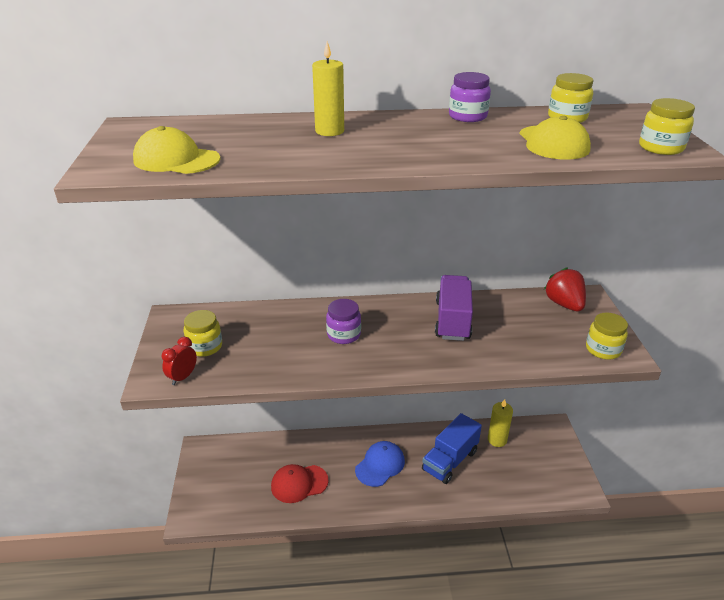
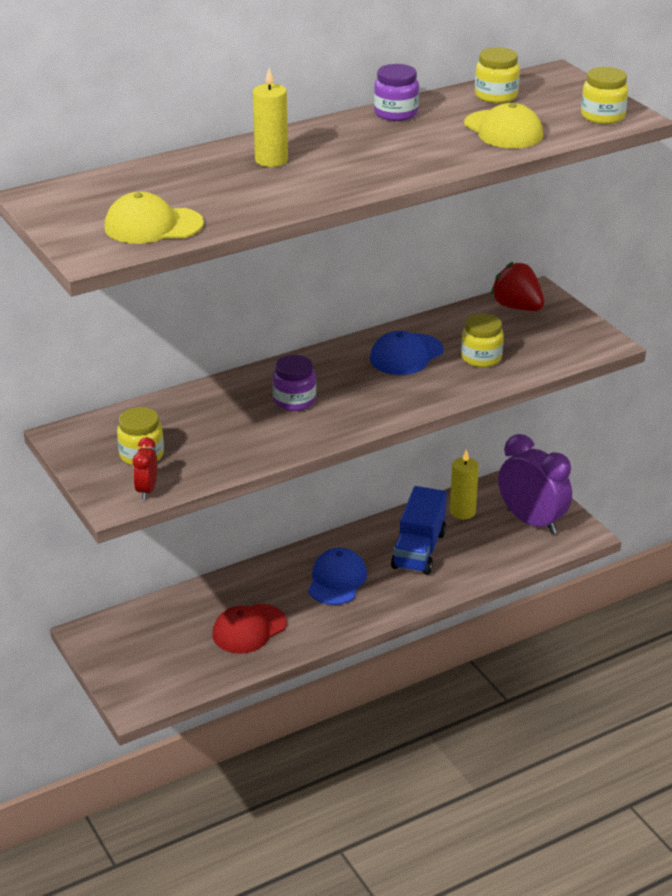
camera: 25 degrees left, 0 degrees up
(452, 320) = (406, 355): purple truck -> blue cap
(545, 465) = (531, 521): none -> purple clock
(603, 349) = (581, 344): yellow jar -> yellow jar (481, 358)

